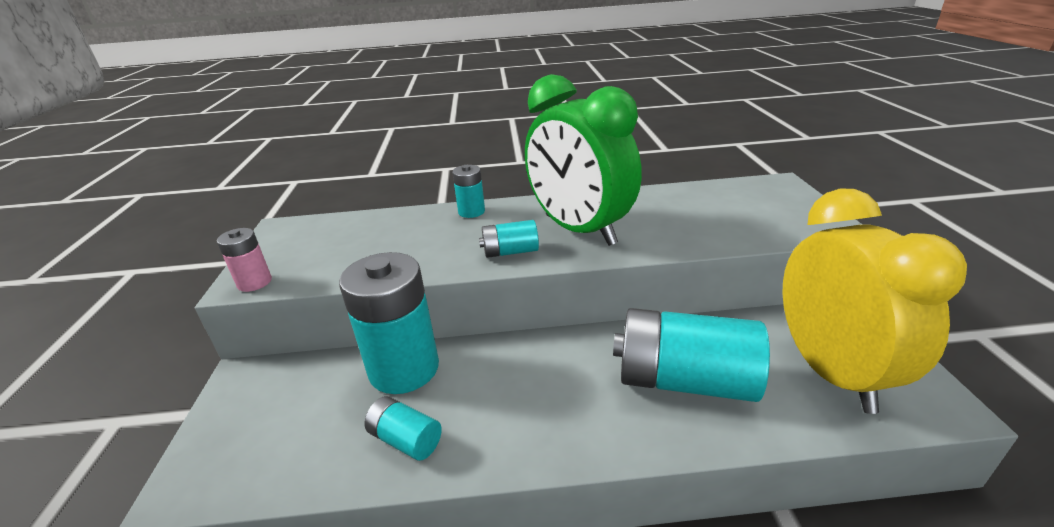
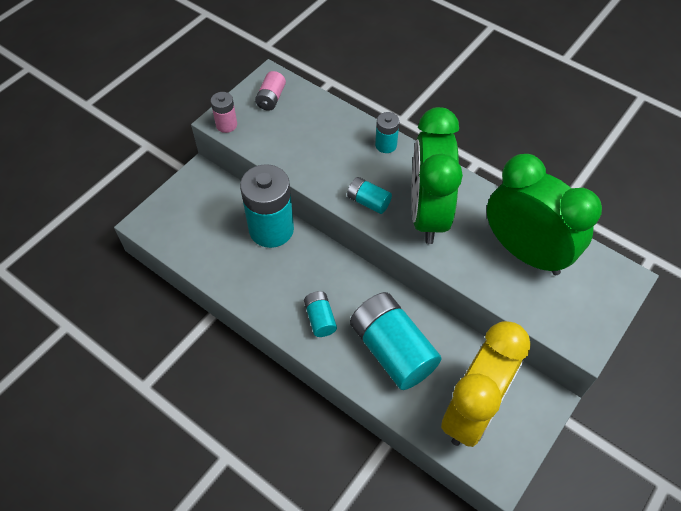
camera: 40 degrees right, 25 degrees up
(297, 239) = (271, 98): none -> pink battery
(406, 439) = (239, 271): turquoise battery -> turquoise battery (320, 319)
(694, 208) = (525, 252): none -> green clock

